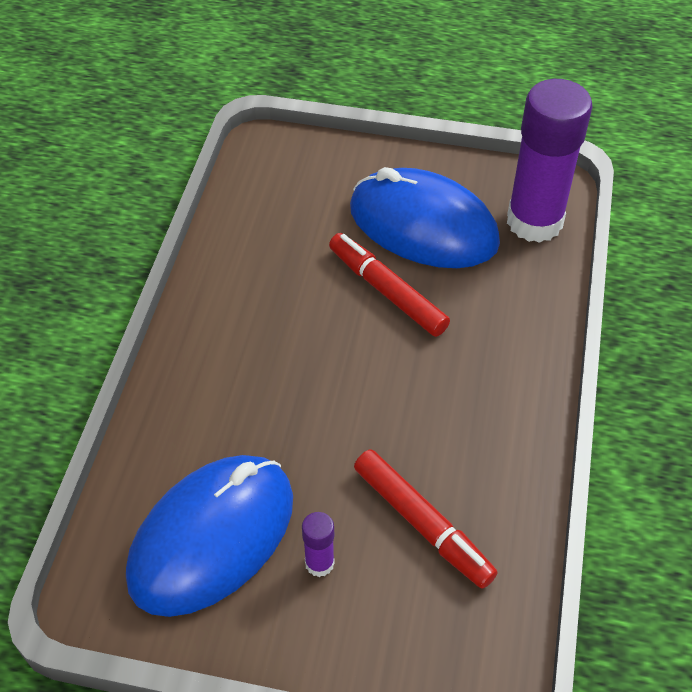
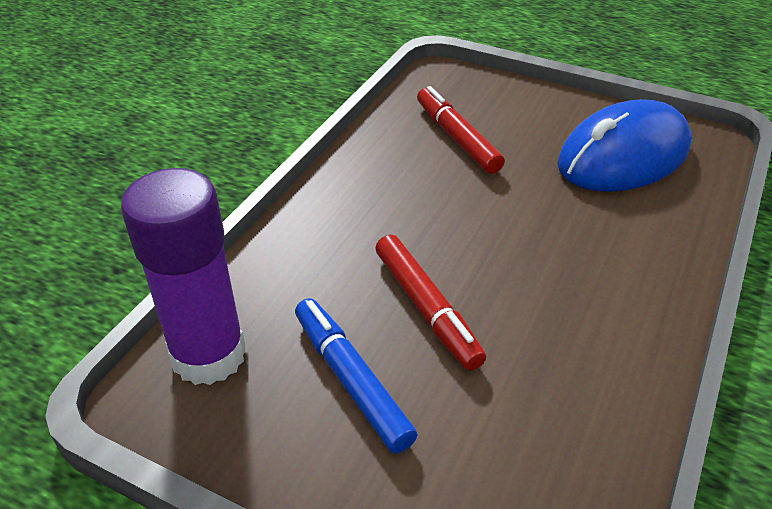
camera: 165 degrees left, 10 degrees down
(319, 563) = (540, 132): purple glue stick -> none
(423, 226) = (351, 380): blue mouse -> blue marker

